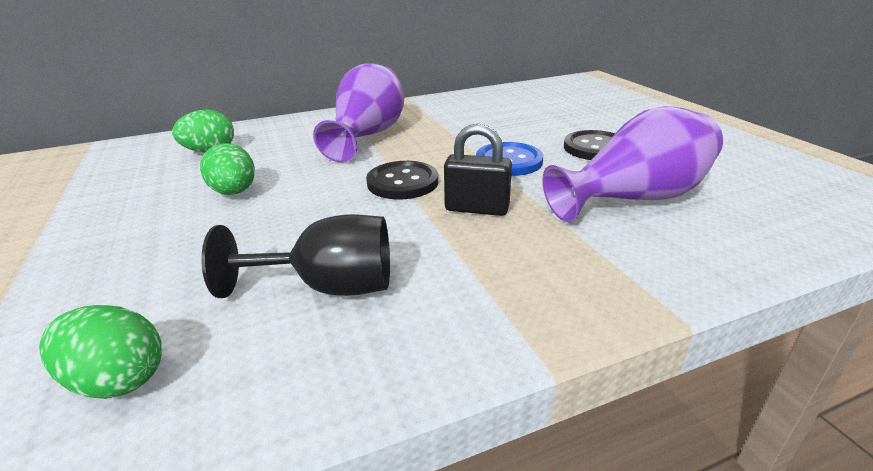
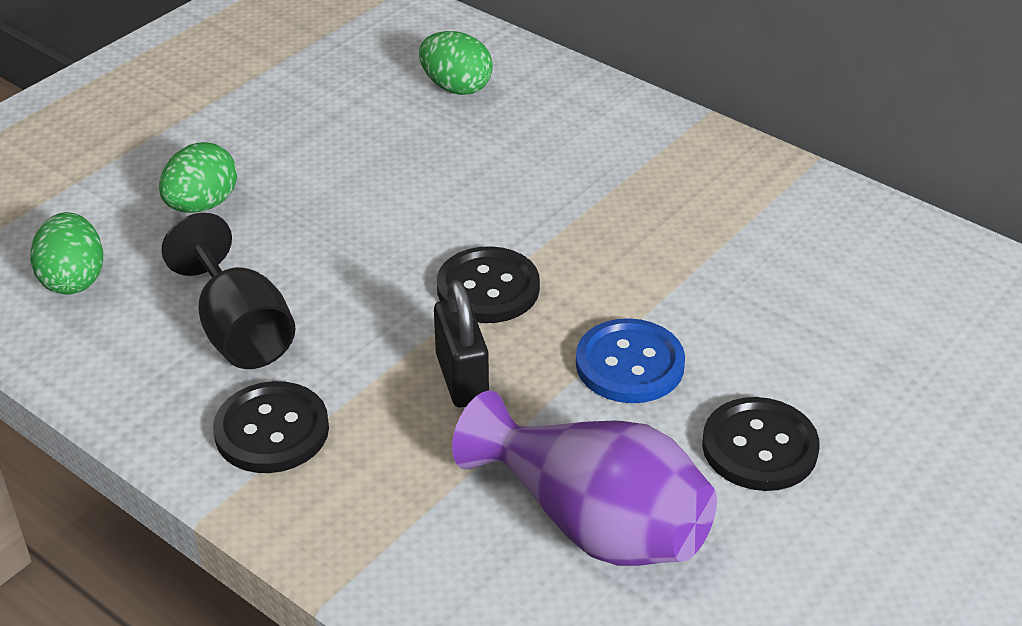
camera: 60 degrees right, 10 degrees up
(234, 192) = (370, 169): green egg -> green egg (202, 205)
(367, 136) = (613, 192): purple vase -> none
(465, 299) = (272, 430): none -> black button

